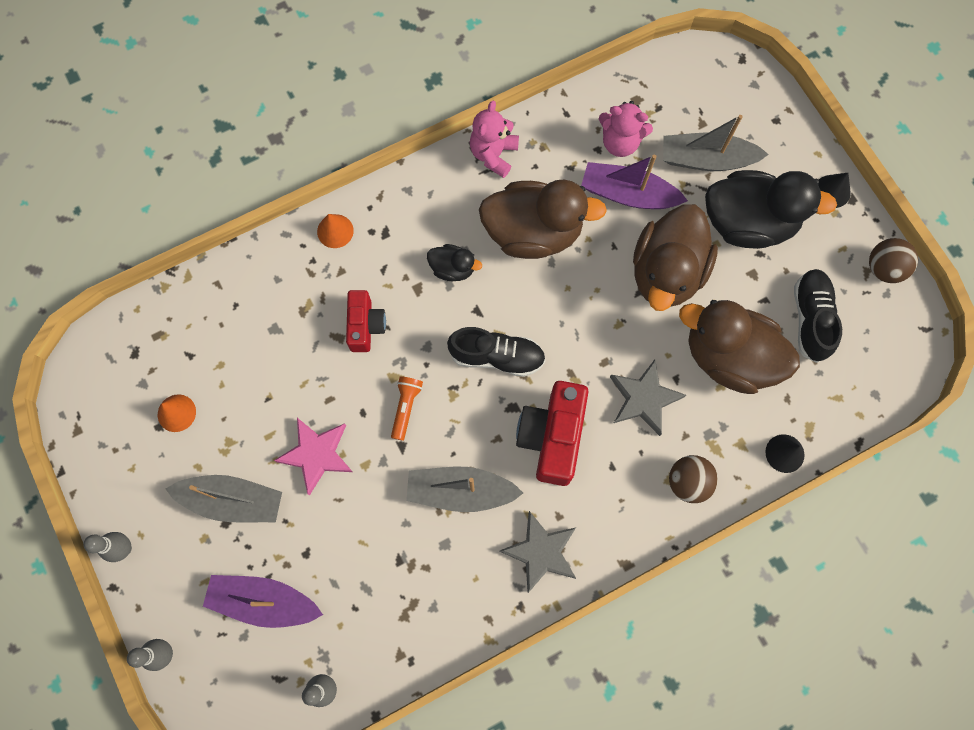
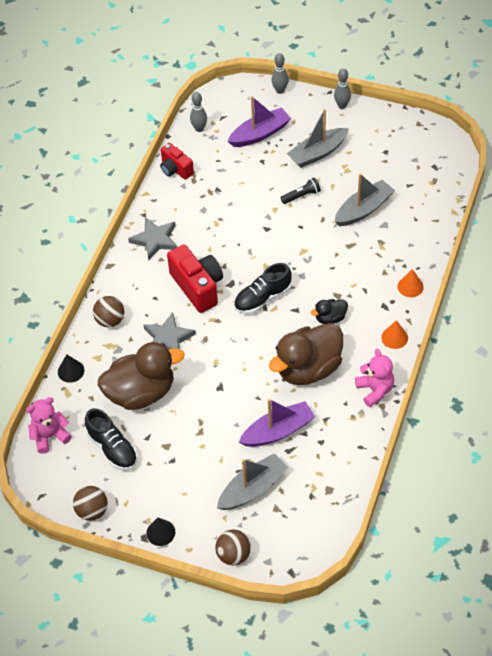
camera: 140 degrees right, 20 degrees down
(176, 413) = (384, 162): orange cone -> orange cone (394, 337)
(316, 454) = (301, 196): pink star -> black flashlight
(365, 326) = (342, 260): red camera -> red camera (175, 169)
(406, 407) = (282, 244): orange flashlight -> none
(460, 491) = (218, 233): grey boat -> grey boat (363, 209)
(620, 142) = (312, 456): pink teddy bear -> pink teddy bear (50, 436)
(666, 272) = (215, 407): brown duck -> none
(748, 223) = (194, 472): black duck -> none
(780, 115) = (233, 555): none -> brown ball

